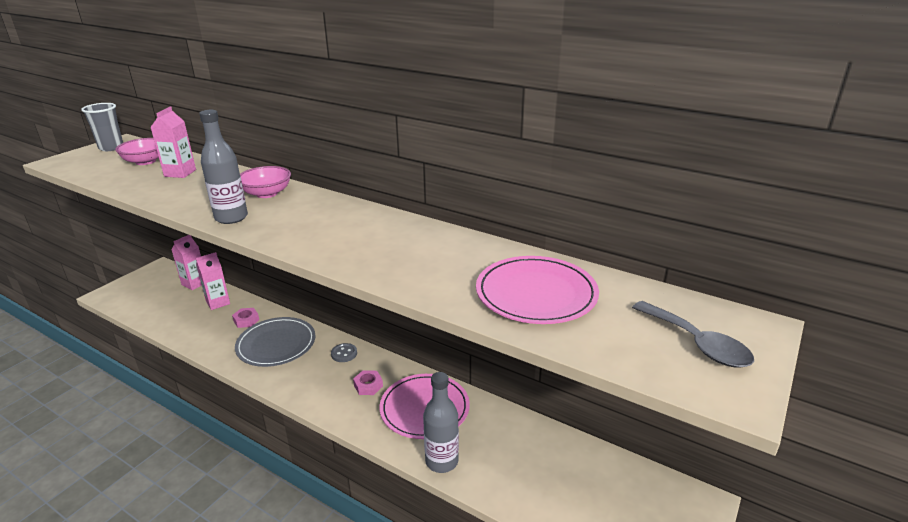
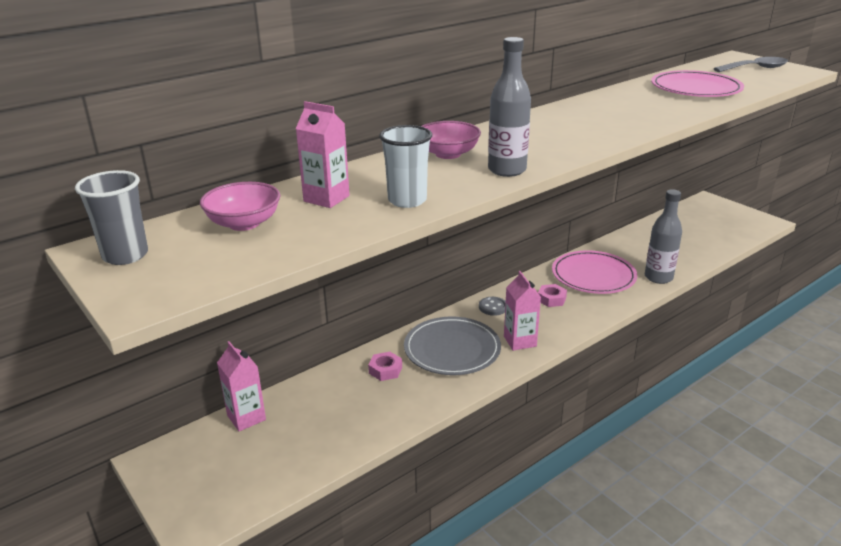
camera: 70 degrees left, 0 degrees up
(173, 194) = (407, 200): none -> white cup
(218, 302) = (322, 394): pink carton -> pink carton (520, 341)

